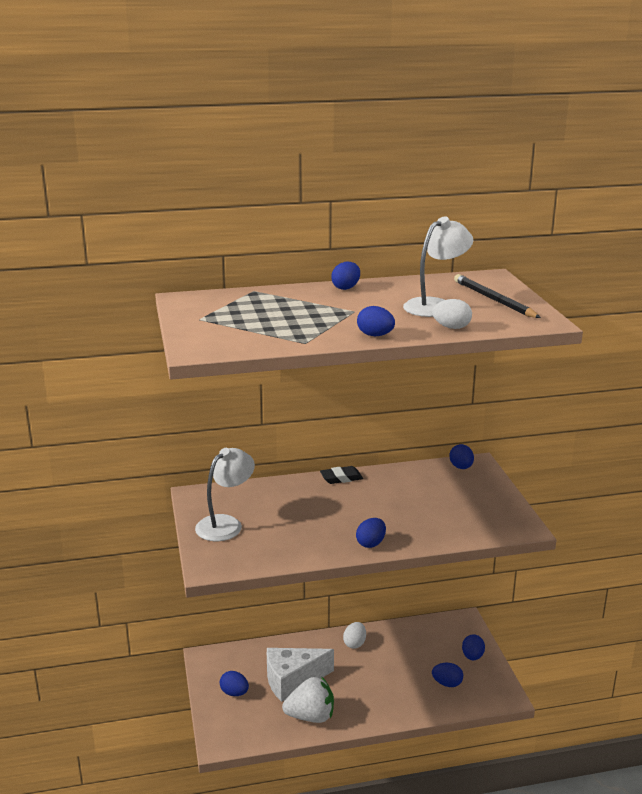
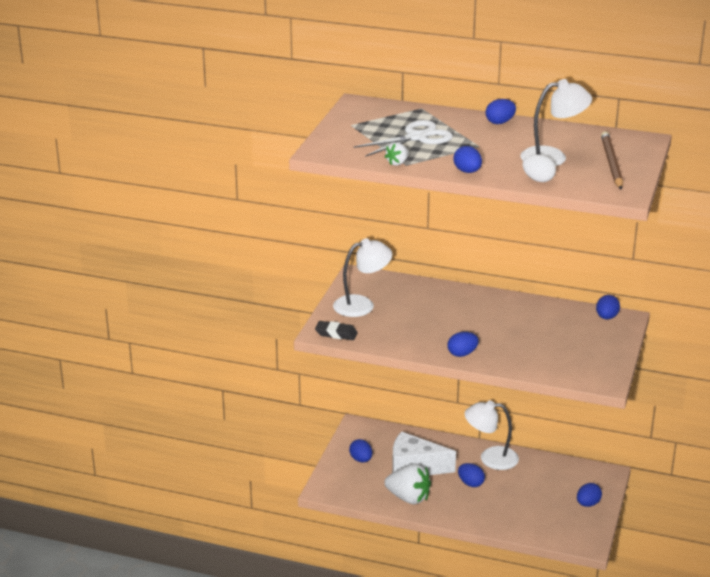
camera: 30 degrees right, 5 degrees up
(283, 316) = (417, 137): none -> white scissors
(294, 343) = (397, 163): none -> white strawberry
(341, 478) = (489, 296): black eraser -> black eraser (336, 334)
(354, 643) = (490, 458): white egg -> white lamp
(447, 683) = (545, 516): blue egg -> blue egg (470, 483)
(493, 300) = (611, 163): black pencil -> brown pencil

